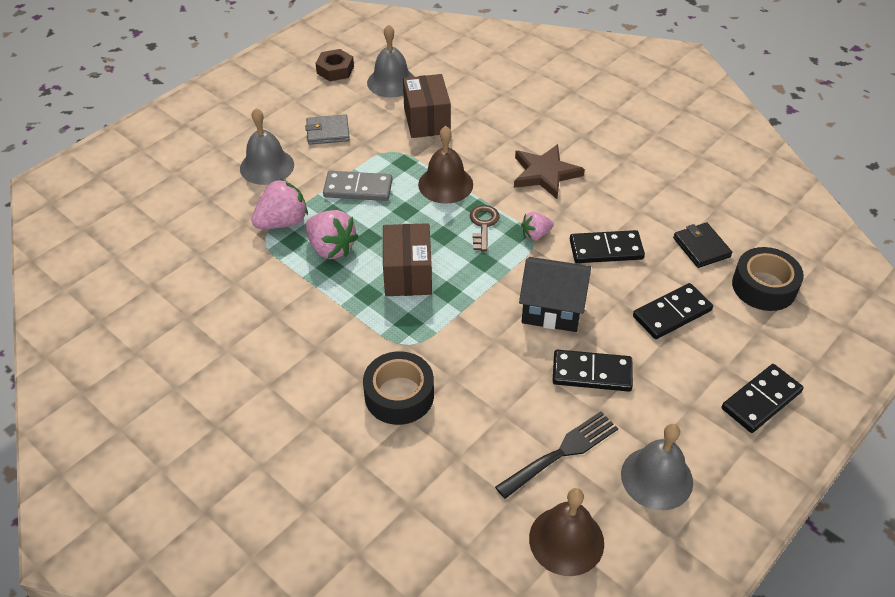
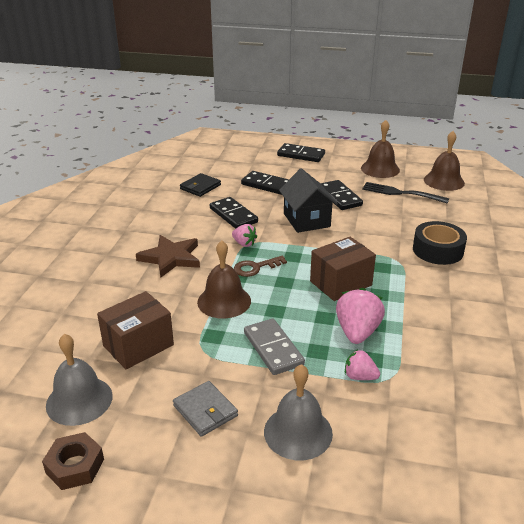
camera: 120 degrees left, 15 degrees down
(282, 222) = (359, 376): pink strawberry -> pink strawberry, size x0.58
(656, 478) = (380, 169): grey bell -> brown bell
(764, 286) = (217, 166): black tape -> none

